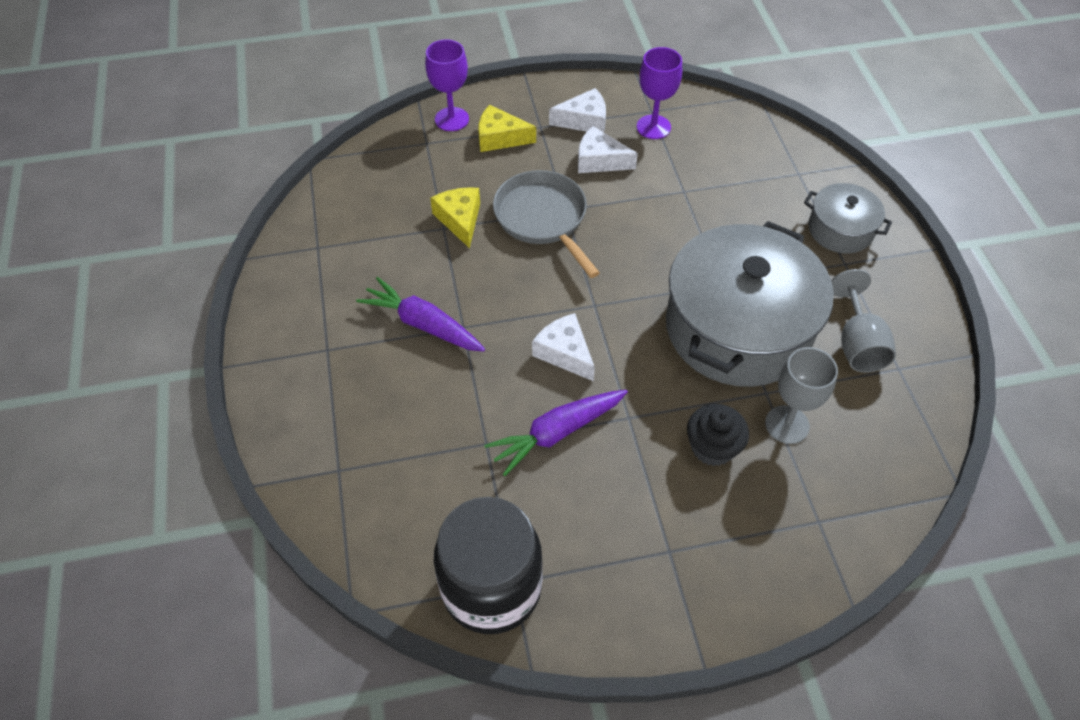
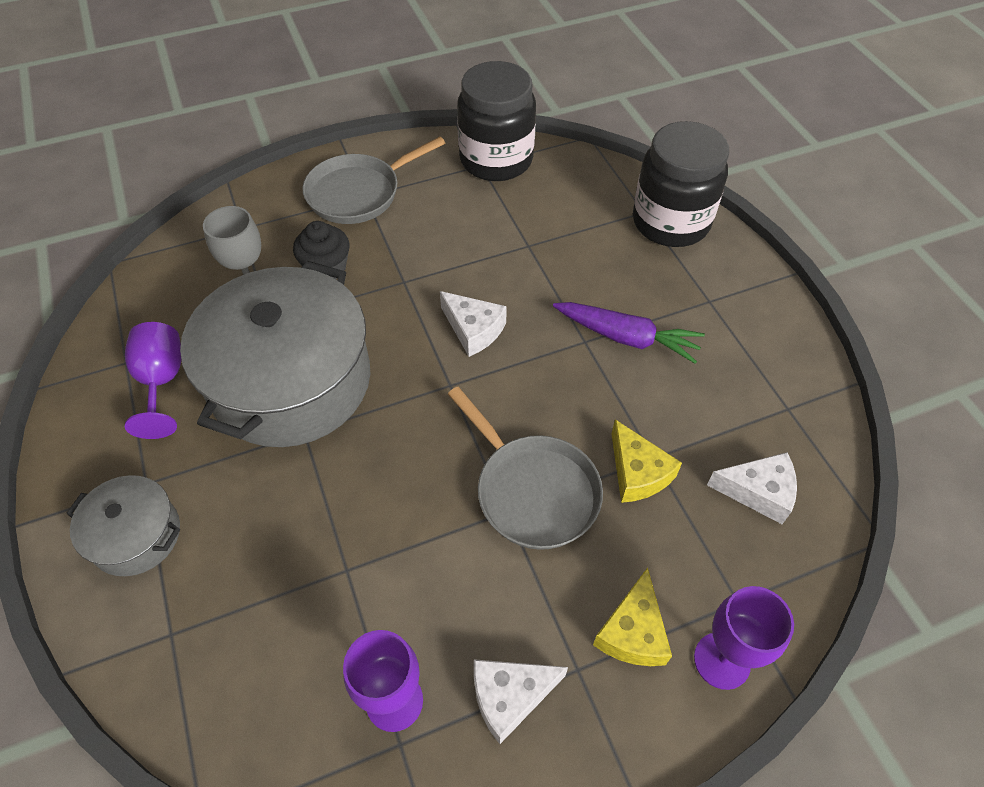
camera: 170 degrees right, 0 degrees up
(316, 449) = (670, 222): none -> black jar
(500, 138) = (633, 631): yellow cheese -> yellow cheese turned 105 degrees clockwise
(557, 433) = (467, 260): purple carrot -> none
(599, 160) = (473, 609): white cheese -> white cheese (758, 492)
(677, 556) = (359, 193): none -> grey pan
(857, 343) = (162, 382): grey goblet -> purple goblet

